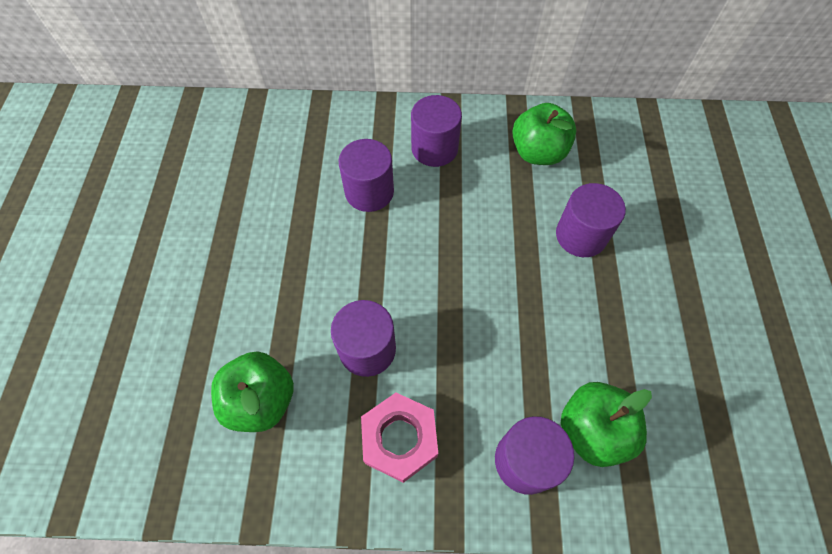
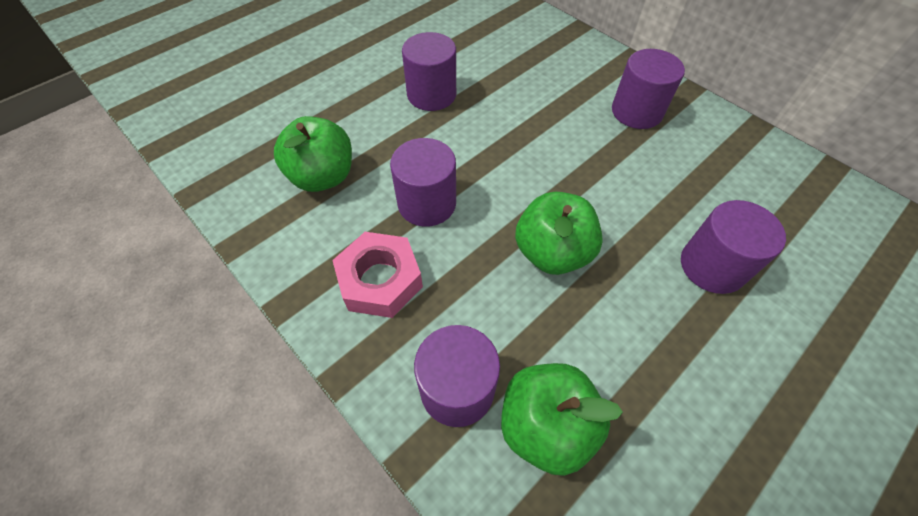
camera: 45 degrees right, 5 degrees down
(369, 192) = (547, 106): purple cylinder -> purple cylinder (431, 94)
(538, 153) = (738, 175): green apple -> green apple (552, 252)

